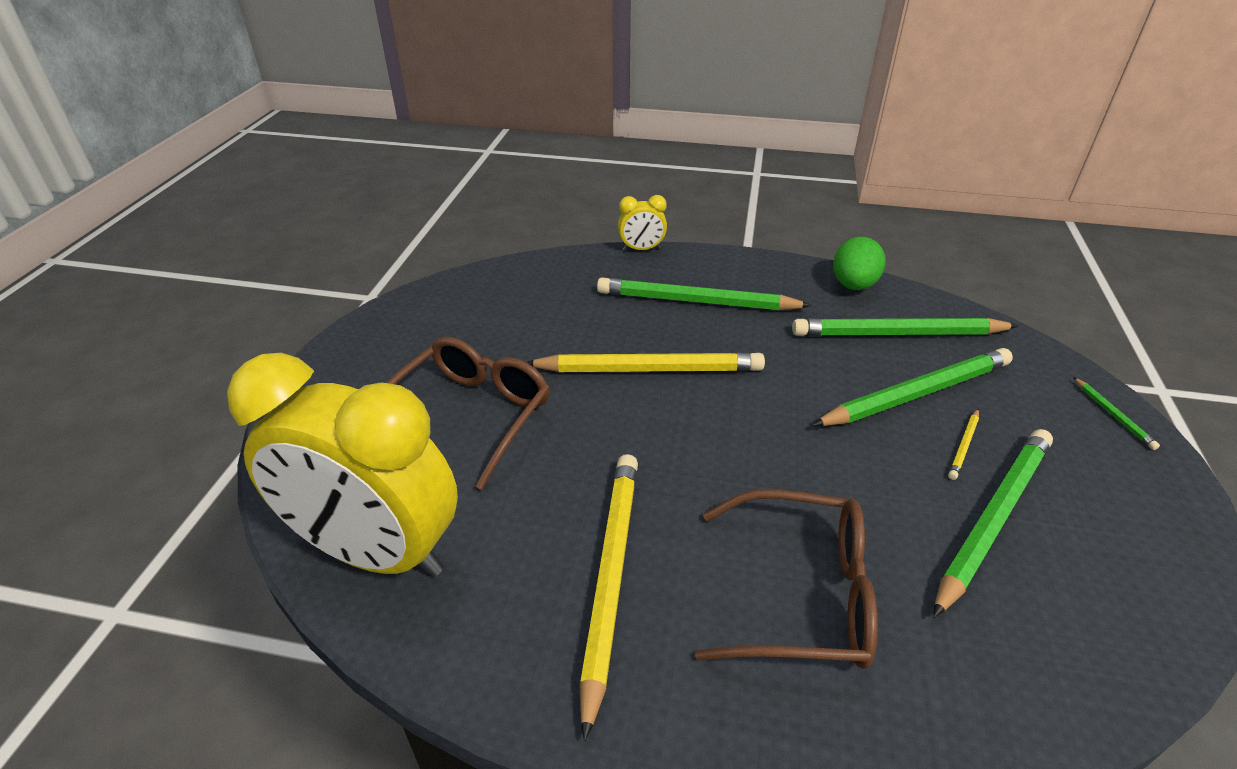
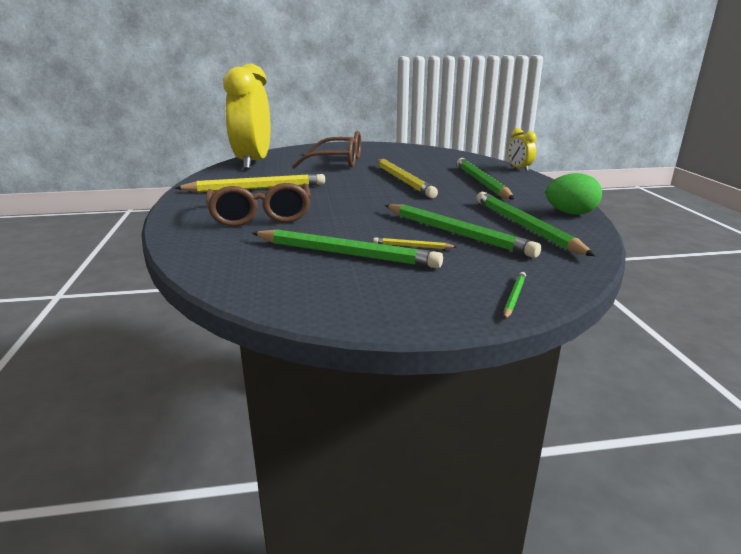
camera: 70 degrees right, 15 degrees down
(1113, 415) = (514, 297): green pencil -> green pencil turned 150 degrees clockwise

